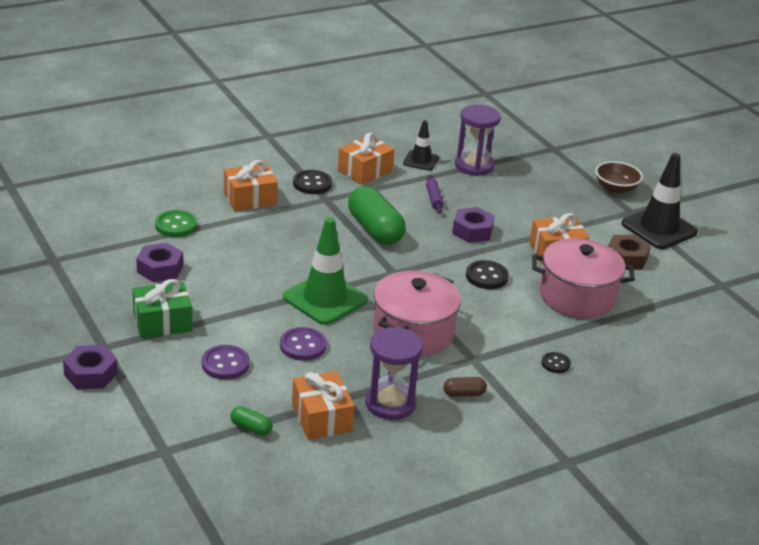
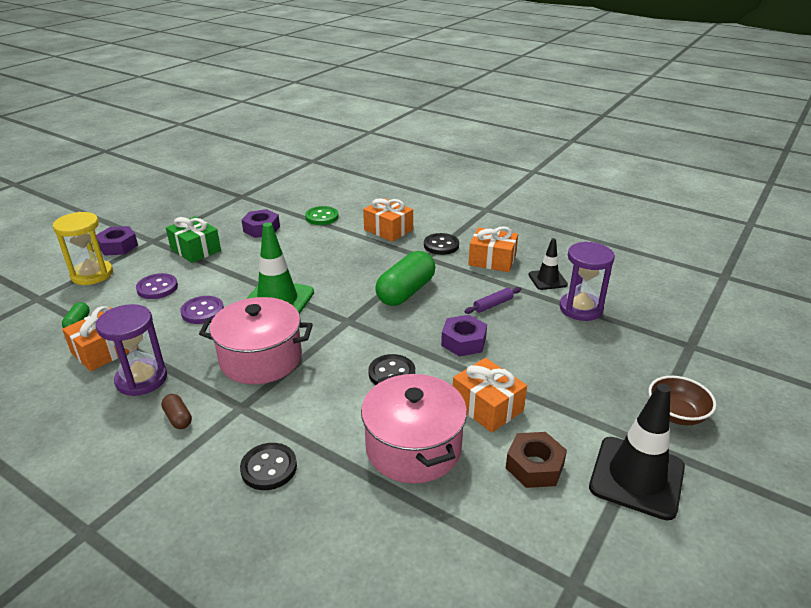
camera: 65 degrees right, 0 degrees up
(146, 404) = (92, 274): none -> yellow hourglass
(555, 363) = (269, 468): black button -> black button, size x1.60

